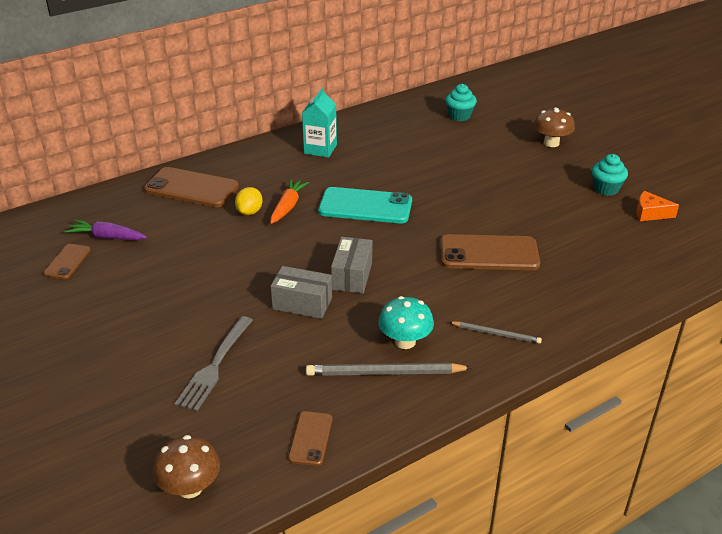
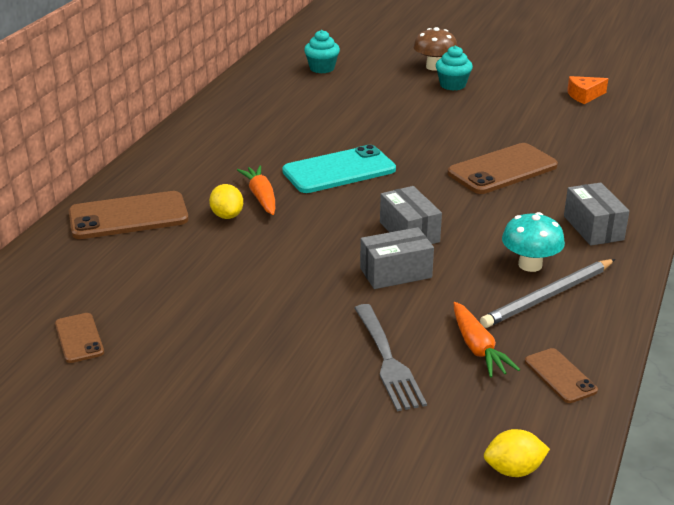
camera: 35 degrees left, 5 degrees down
(107, 237) = (94, 297): purple carrot -> none
(190, 488) = (513, 470): brown mushroom -> yellow lemon
(283, 388) = (478, 348): none -> orange carrot
(320, 149) = (222, 136): turquoise carton -> none
(496, 334) = (593, 228): grey pencil -> grey box
(606, 189) = (526, 88): turquoise cupcake -> turquoise cupcake (452, 85)

